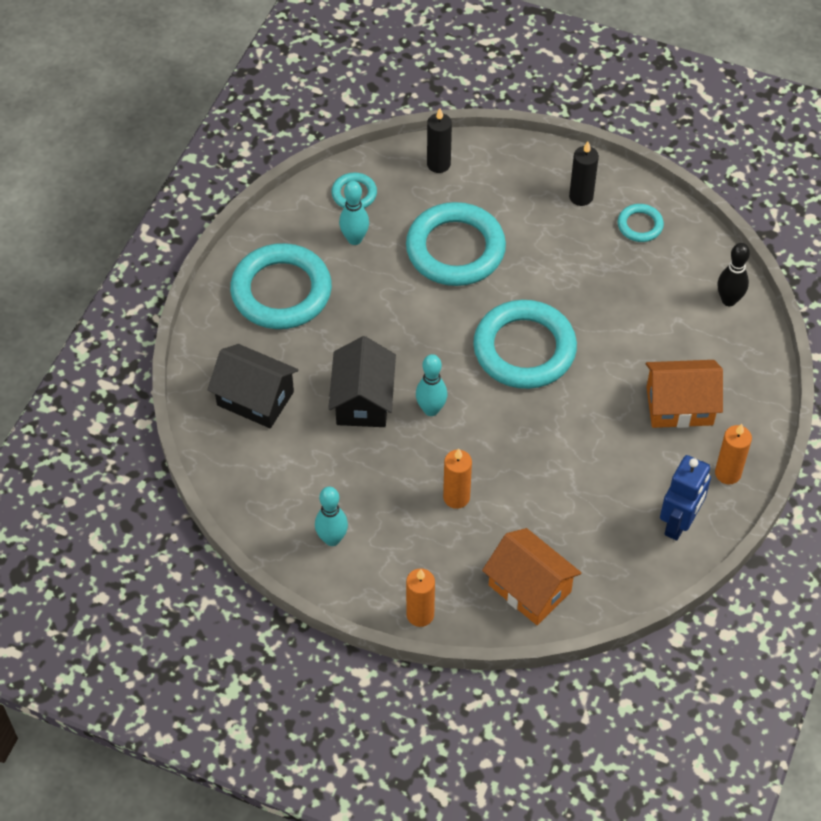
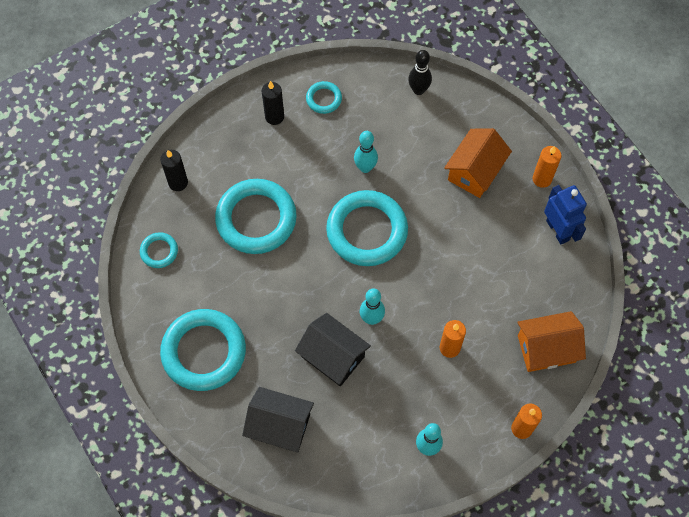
camera: 55 degrees left, 10 degrees up
(255, 398) = (280, 426): black house -> black house turned 45 degrees clockwise
(354, 239) = (197, 276): turquoise bowling pin -> turquoise bowling pin (365, 167)

